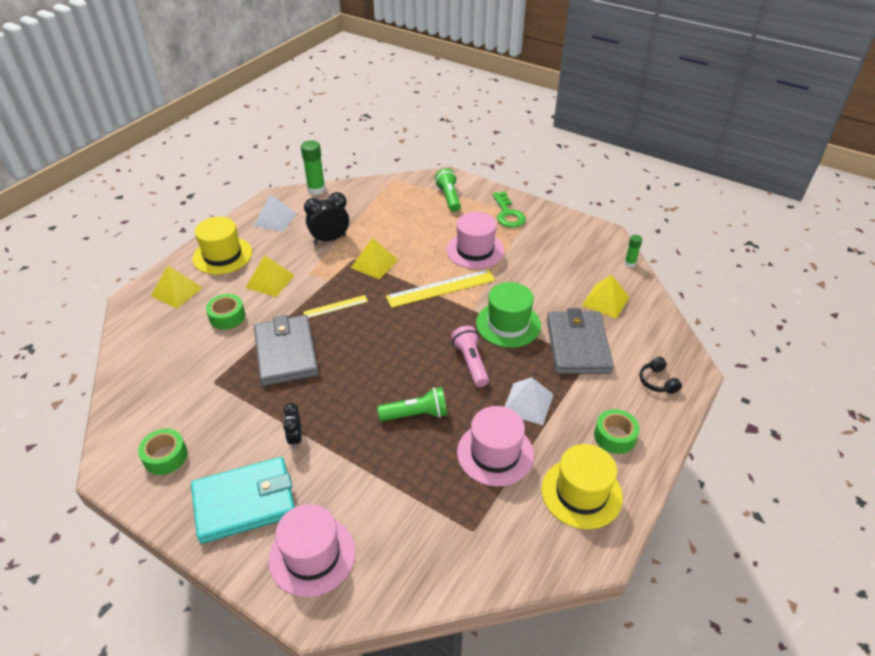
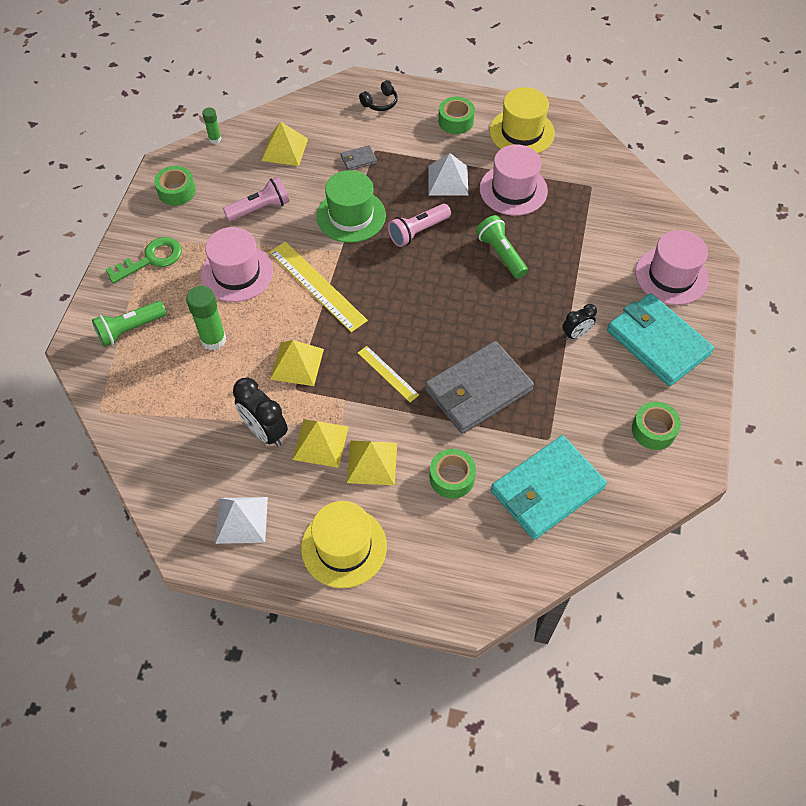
camera: 110 degrees left, 15 degrees up
(175, 365) = (547, 489): none -> turquoise wallet
(177, 291) = (434, 563): yellow pyramid -> yellow pyramid (320, 443)
(316, 189) = (150, 499): green glue stick -> green glue stick (213, 339)
(538, 274) = (260, 208): none -> pink flashlight
(574, 235) = (176, 191): none -> green tape
(577, 345) = (358, 159): grey wallet -> grey wallet, size x0.41

